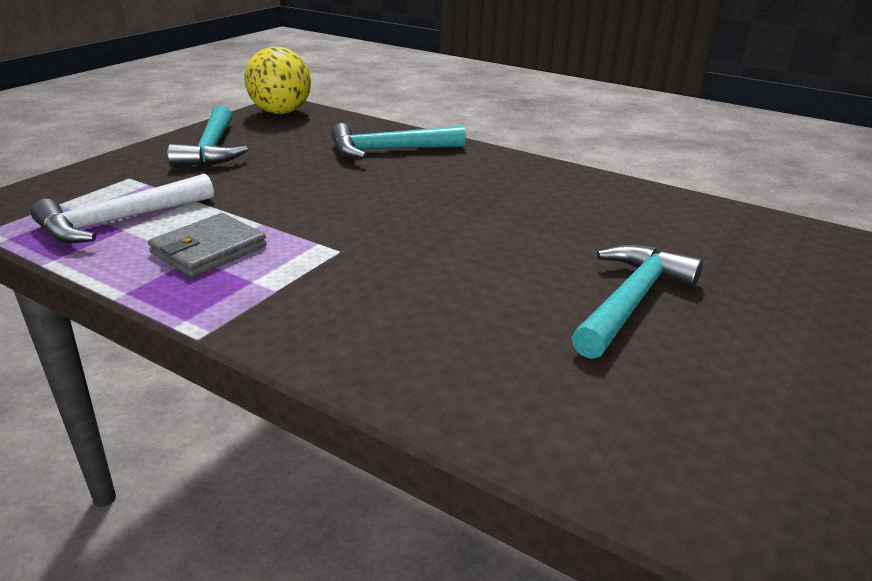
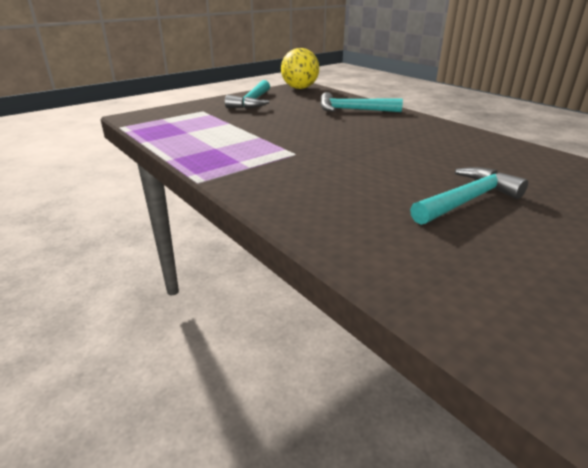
camera: 20 degrees right, 0 degrees up
(120, 221) = (187, 128): white hammer -> none
(209, 250) = (225, 145): grey wallet -> none

